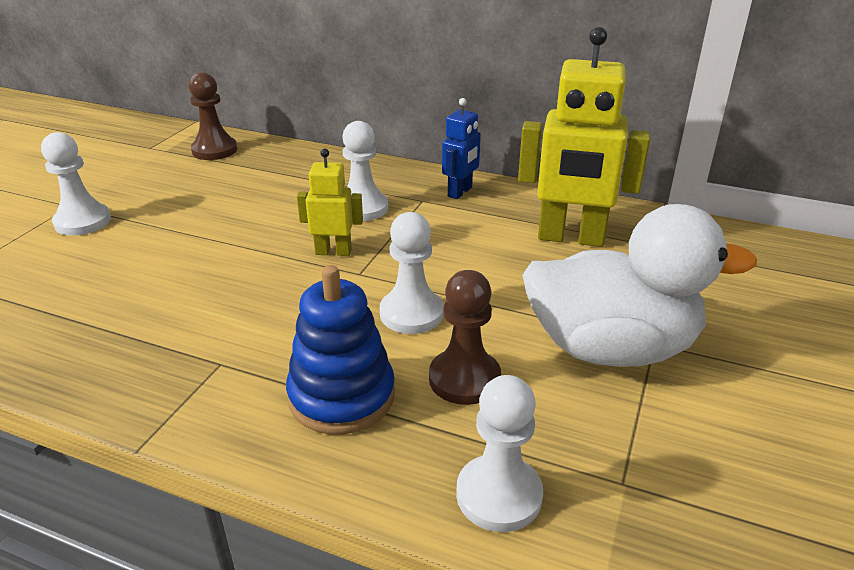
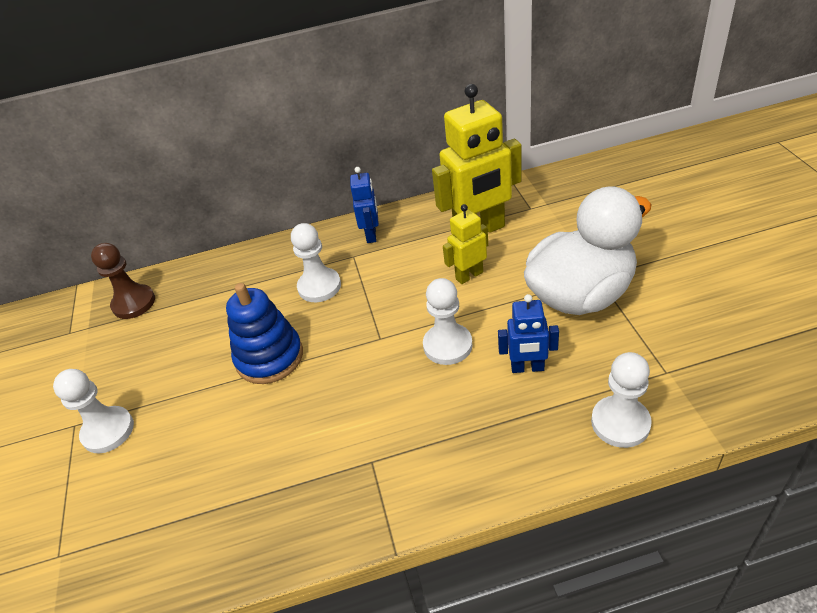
camera: 30 degrees left, 10 degrees up
(333, 252) = (342, 333): yellow robot -> yellow robot (469, 275)
(342, 396) = (473, 428): blue stacking toy -> blue stacking toy (269, 357)
(464, 379) = (527, 368): brown pawn -> blue robot

